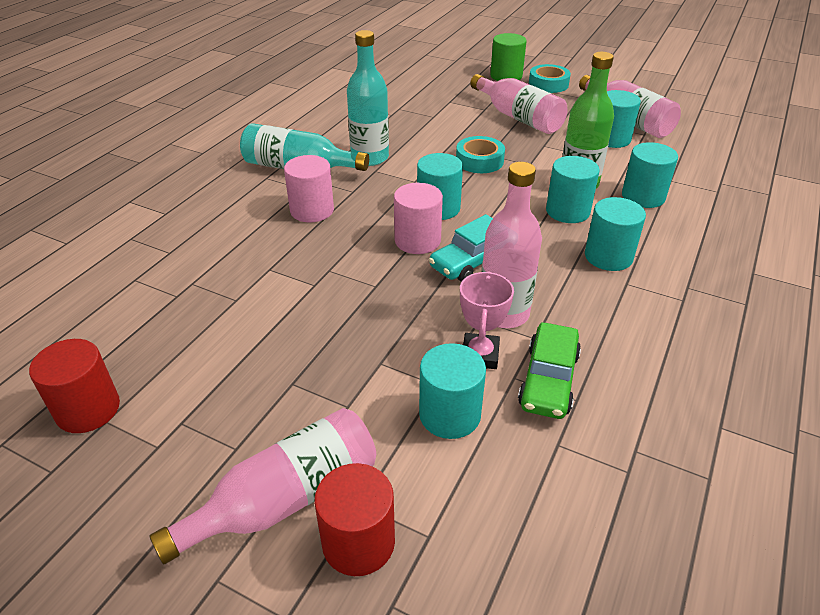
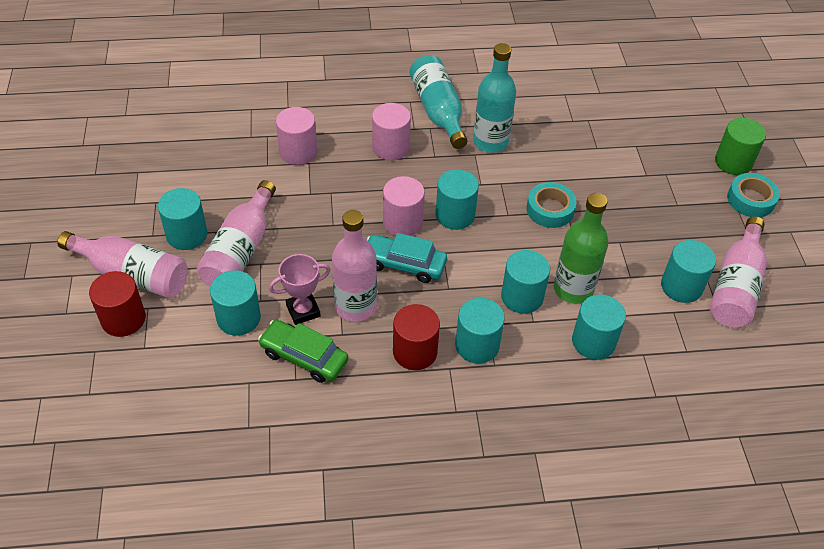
camera: 55 degrees right, 10 degrees up
(88, 409) = (140, 160): red cylinder -> red cylinder (415, 352)
(244, 270) = (298, 152): none -> pink cylinder
(270, 412) = (187, 235): none -> turquoise cylinder
(518, 117) = (655, 204): pink bottle -> pink bottle (240, 250)
(548, 380) = (304, 357): green car -> green car turned 45 degrees clockwise

